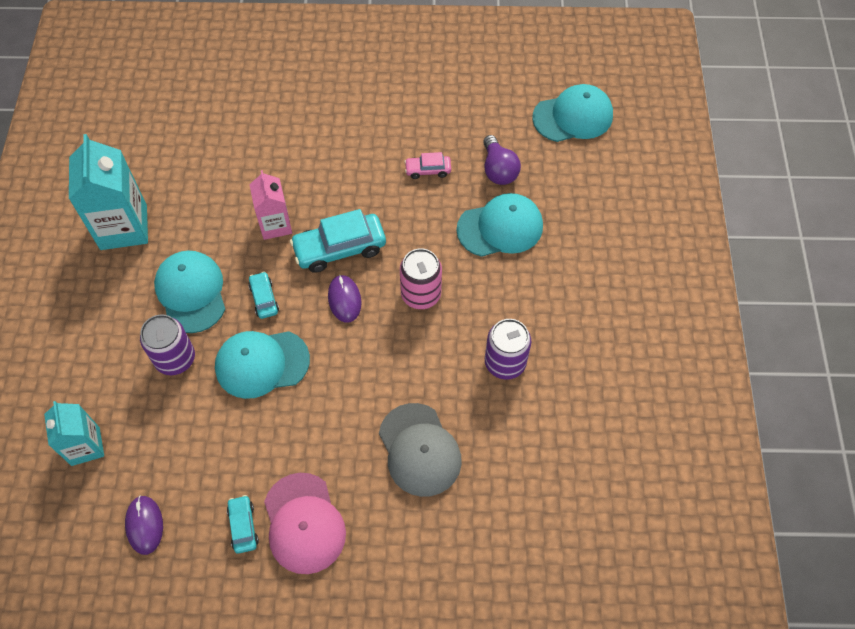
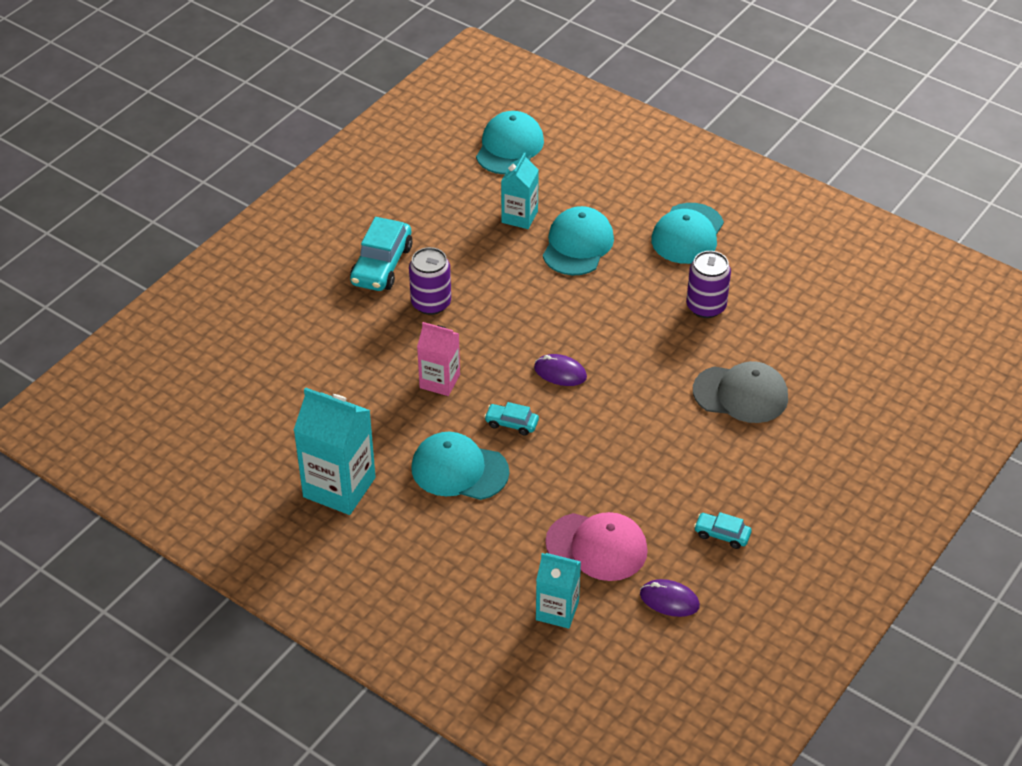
camera: 55 degrees left, 15 degrees down
(175, 359) = (520, 510): purple can -> purple can (431, 303)
(262, 363) = (576, 454): turquoise cap -> turquoise cap (687, 234)
(304, 523) = (749, 495): pink cap -> pink cap (597, 547)
(339, 249) = (505, 351): turquoise car -> turquoise car (382, 265)
(421, 294) = (598, 323): pink can -> none
(428, 170) = (477, 258): pink car -> none
(498, 170) = (519, 217): purple light bulb -> turquoise carton

